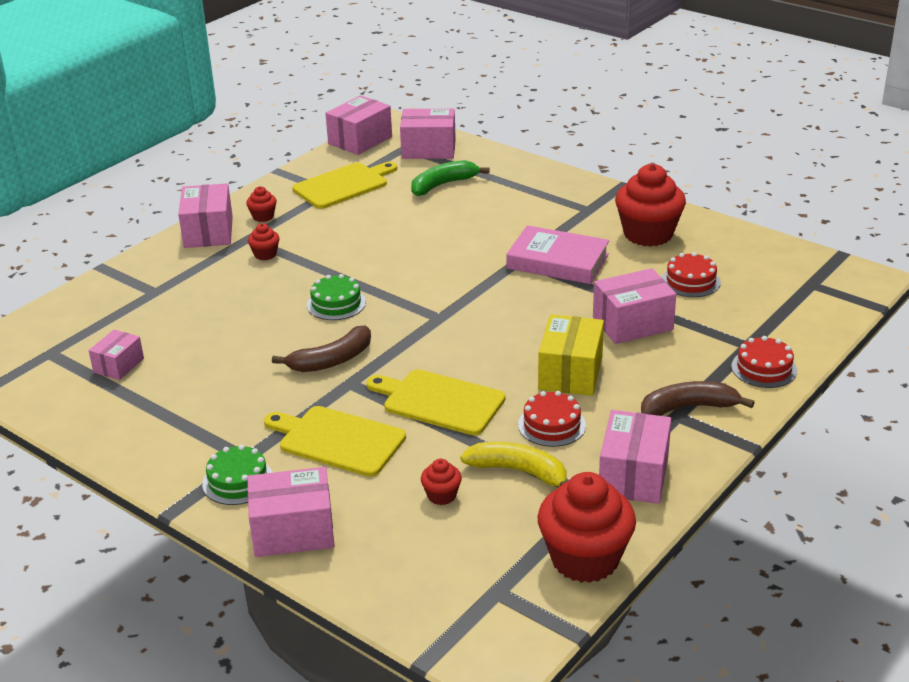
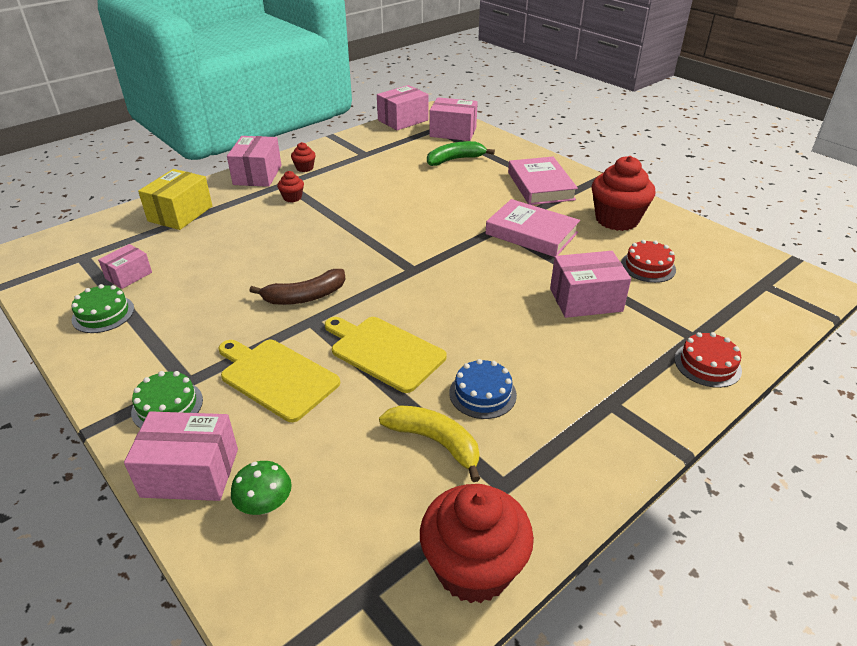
camera: 10 degrees right, 5 degrees up
(336, 303) = (331, 246): green cake -> green cake (103, 314)
(343, 185) = (377, 151): yellow cutting board -> none
(378, 544) = (265, 505): none -> green mushroom
(441, 495) = (349, 456): red cupcake -> none
(551, 425) = (482, 393): red cake -> blue cake
(553, 205) = (540, 186): none -> pink book
(570, 373) = (515, 341): yellow box -> yellow box (180, 213)
(633, 475) = (551, 467): pink box -> none
(688, 408) = (624, 396): brown banana -> none

